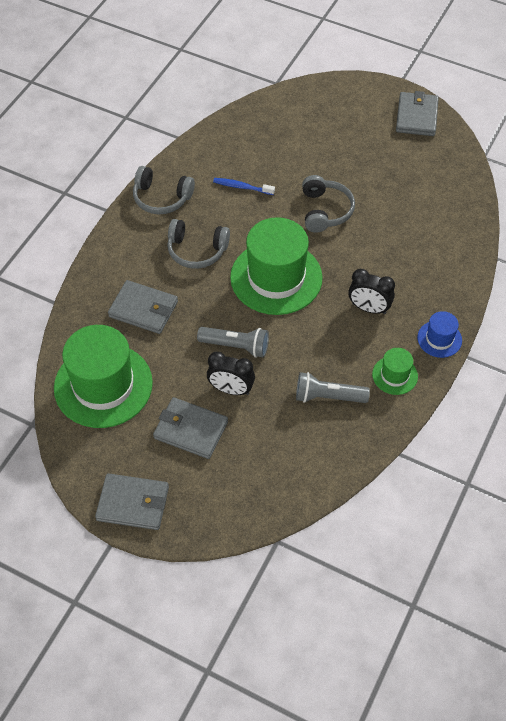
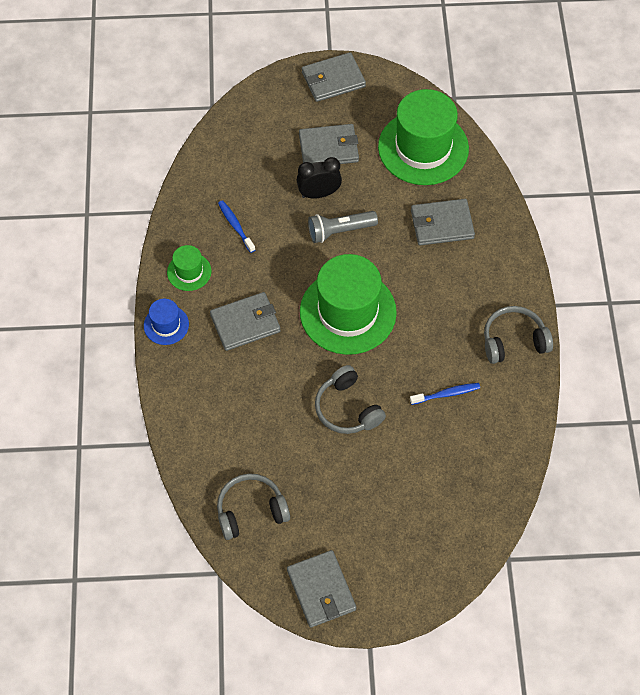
camera: 150 degrees right, 5 degrees up
(197, 250) = (438, 302): grey headphones -> grey headphones (251, 511)
(328, 397) = (235, 226): grey flashlight -> blue toothbrush
(369, 308) = (245, 323): black clock -> grey wallet

